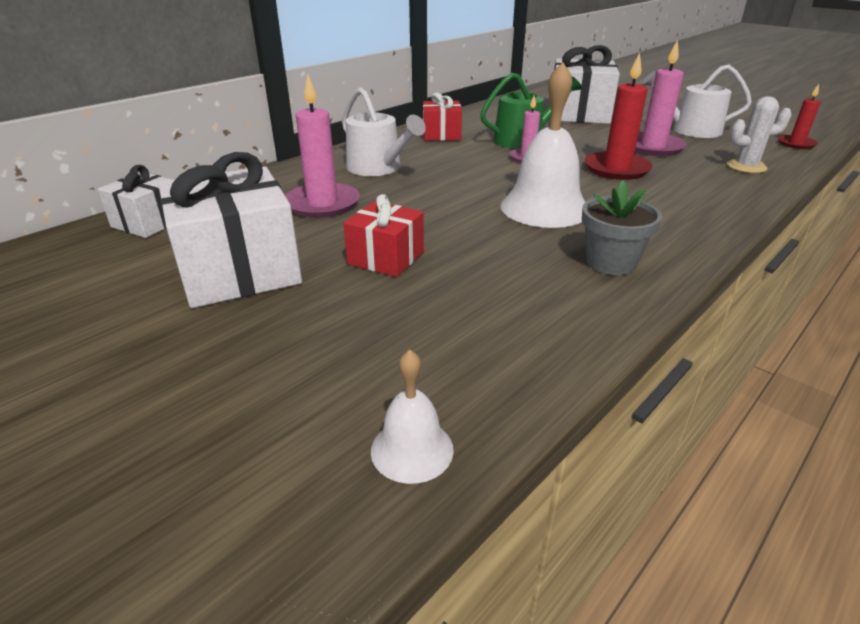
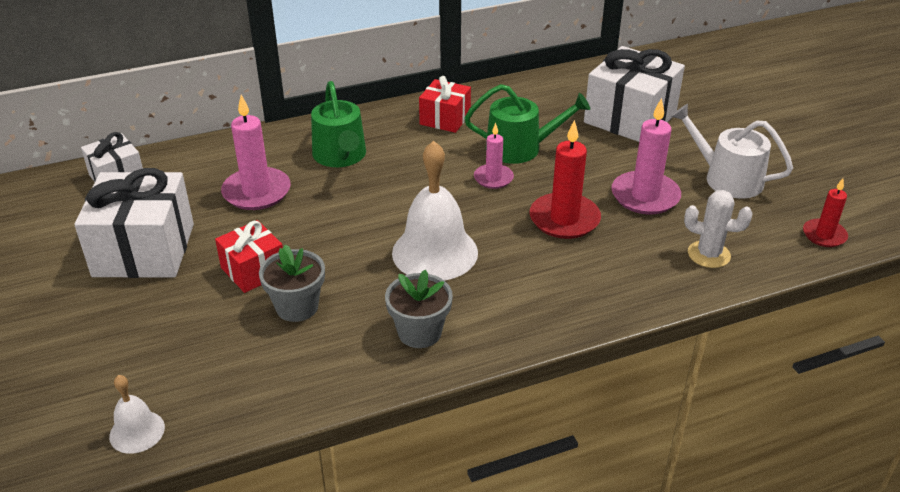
camera: 25 degrees right, 5 degrees up
(378, 168) = (340, 156): white watering can -> green watering can
(467, 274) = (297, 307): none -> grey flower pot

